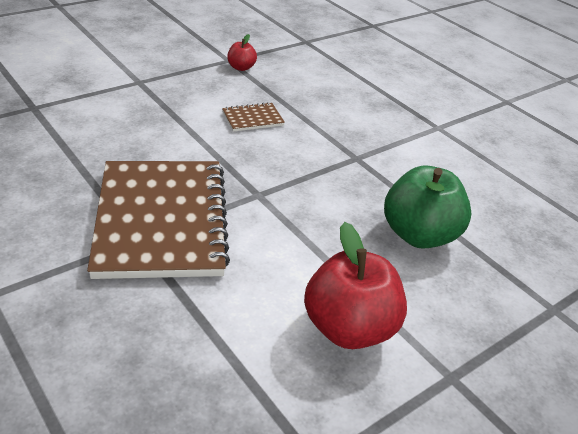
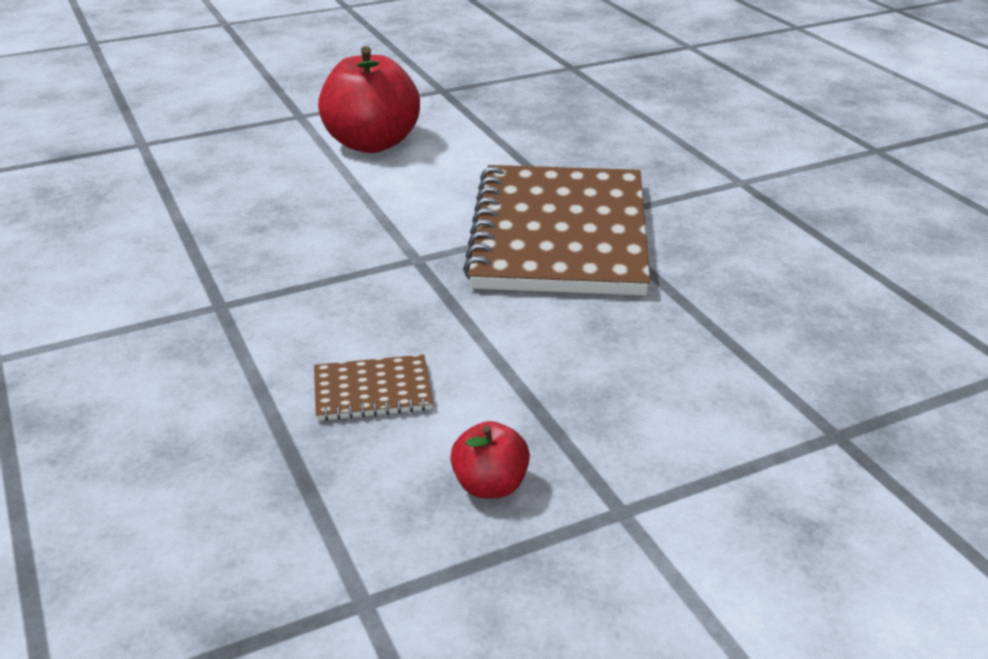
camera: 165 degrees left, 5 degrees down
(241, 67) = (338, 564): red apple -> red apple (490, 486)
(419, 235) = (222, 205): green apple -> none

